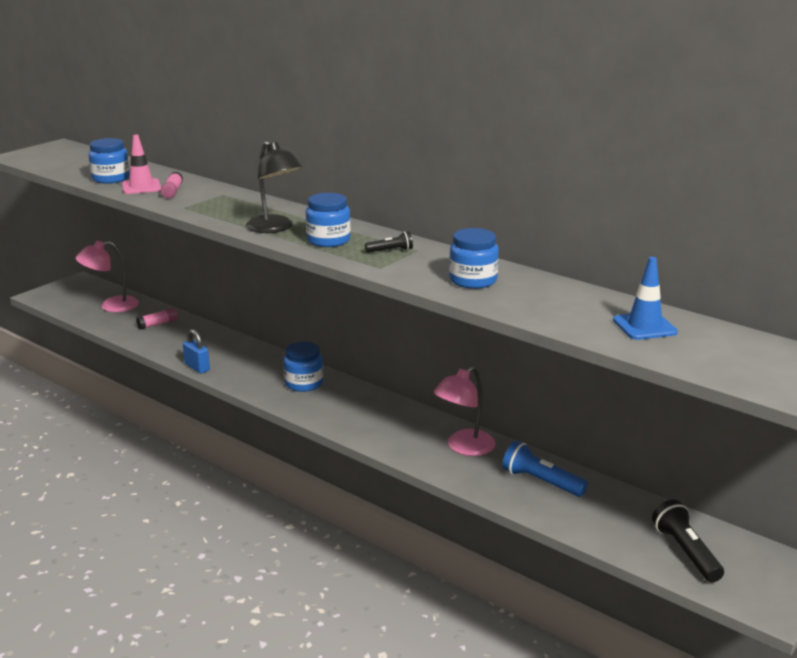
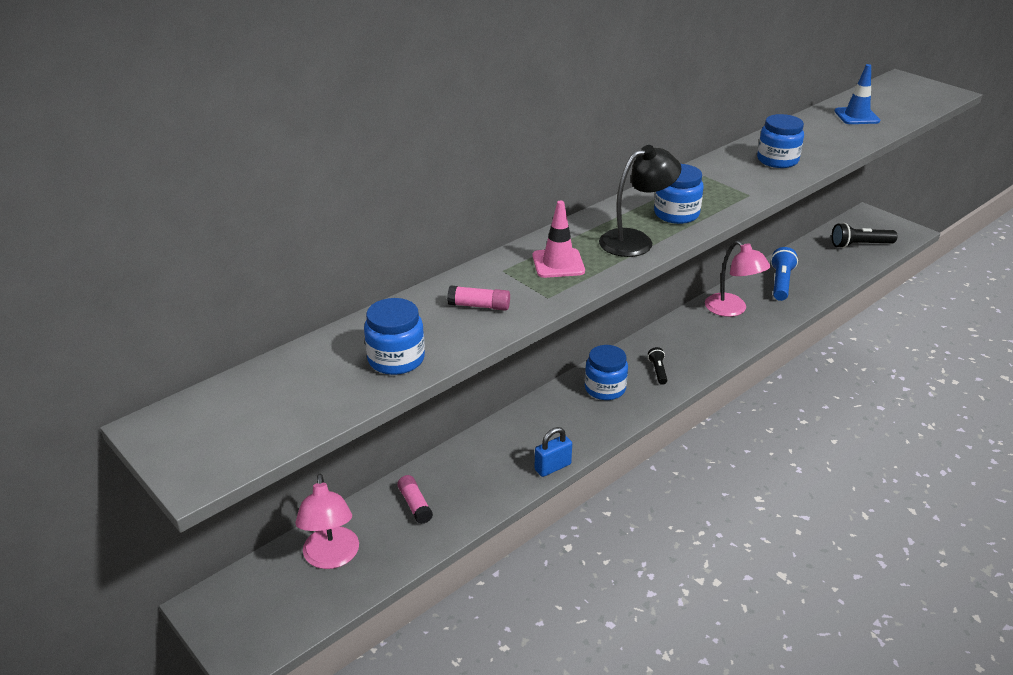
camera: 80 degrees left, 10 degrees up
(141, 187) = (448, 331): pink traffic cone -> pink traffic cone (558, 263)
(391, 251) = (706, 187): black flashlight -> black flashlight (658, 371)
(541, 481) = (781, 283): blue flashlight -> blue flashlight turned 150 degrees clockwise

